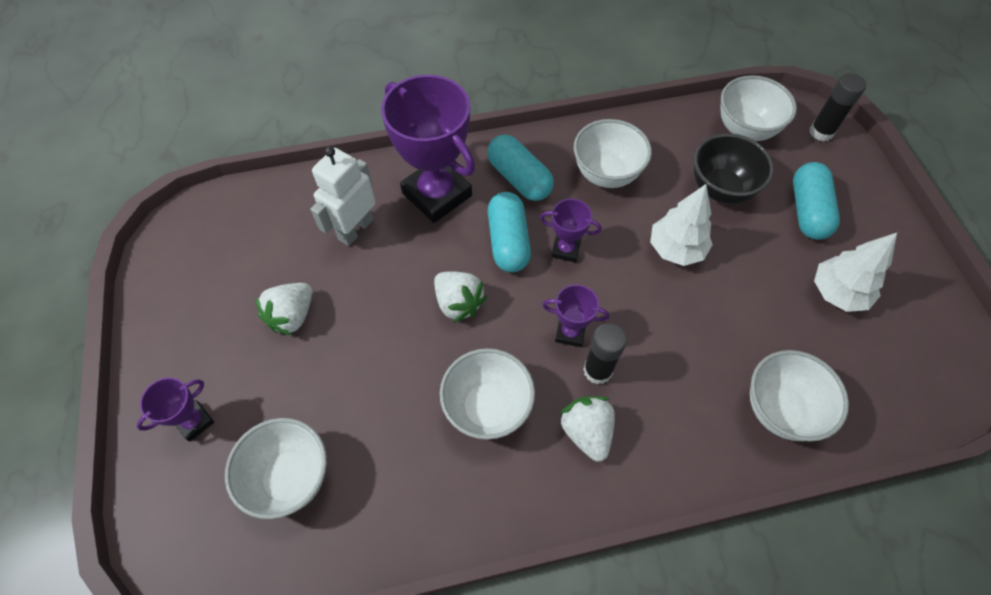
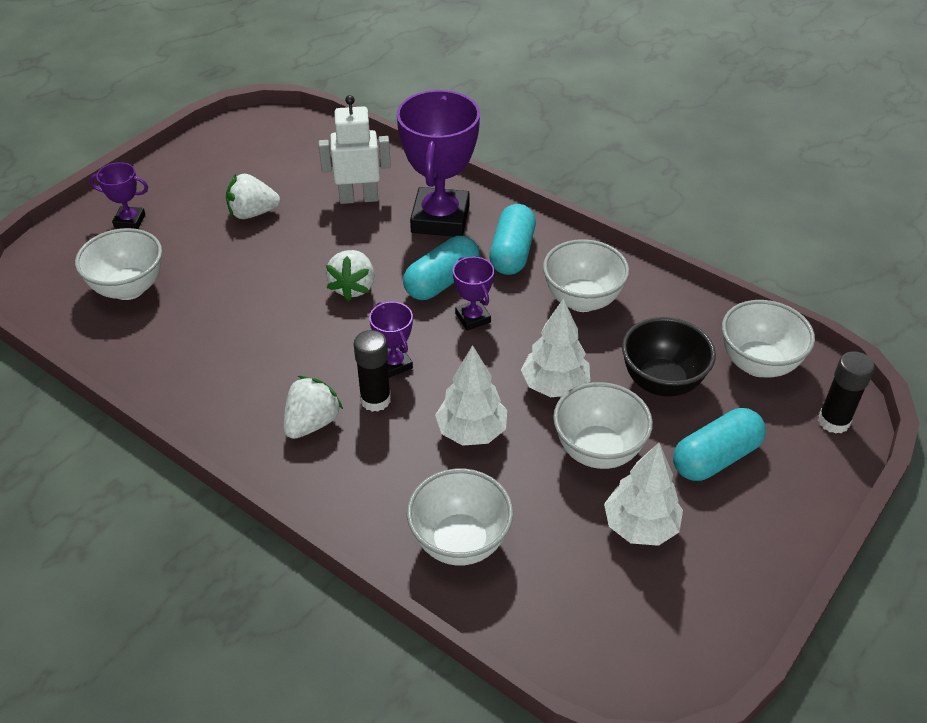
camera: 50 degrees right, 15 degrees down
(487, 408) = (277, 354): white bowl -> white bowl (598, 451)
(680, 330) = (471, 432): none -> white tree

